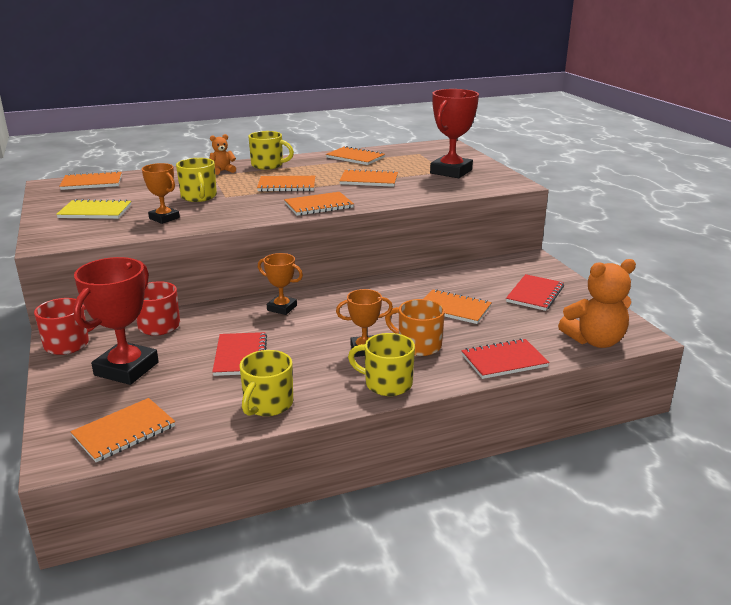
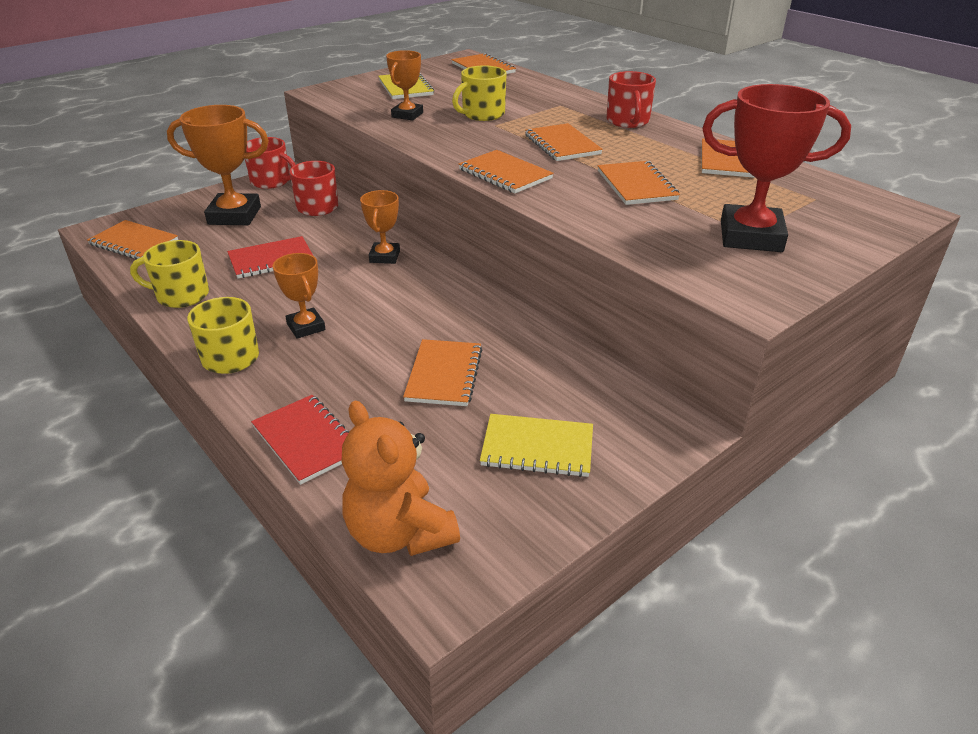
camera: 70 degrees right, 10 degrees up
(126, 369) = (234, 215): red trophy -> orange trophy
(222, 171) = (579, 106): orange teddy bear -> none
(268, 165) = (628, 121): yellow mug -> red mug
(418, 345) = (328, 363): orange mug -> none
(535, 294) = (537, 448): red notebook -> yellow notebook

